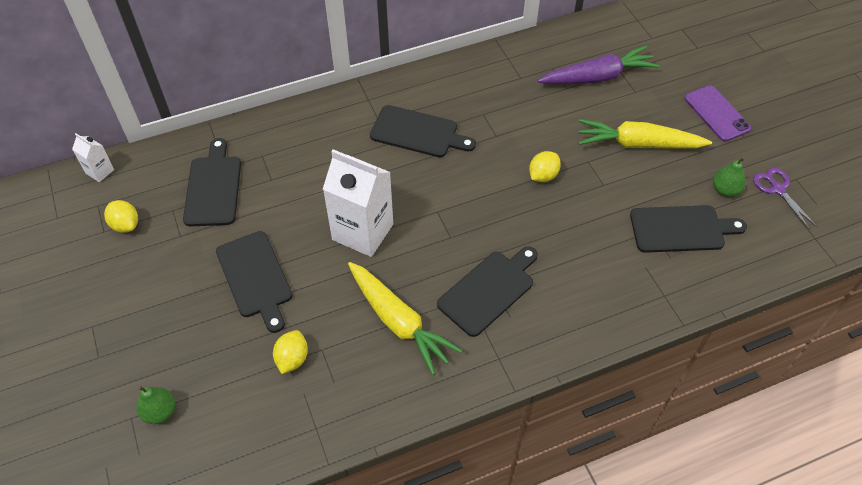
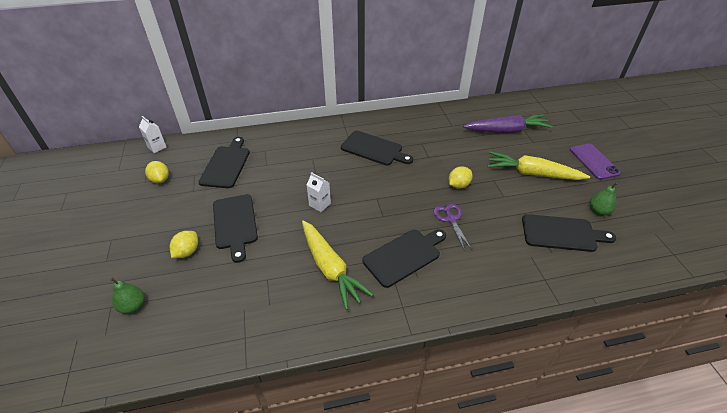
camera: 10 degrees right, 10 degrees down
(292, 359) = (243, 283): yellow lemon -> yellow lemon (187, 252)
(362, 232) = (320, 204): white carton -> white carton, size x0.47
(777, 189) = (641, 216): purple scissors -> purple scissors (451, 219)

